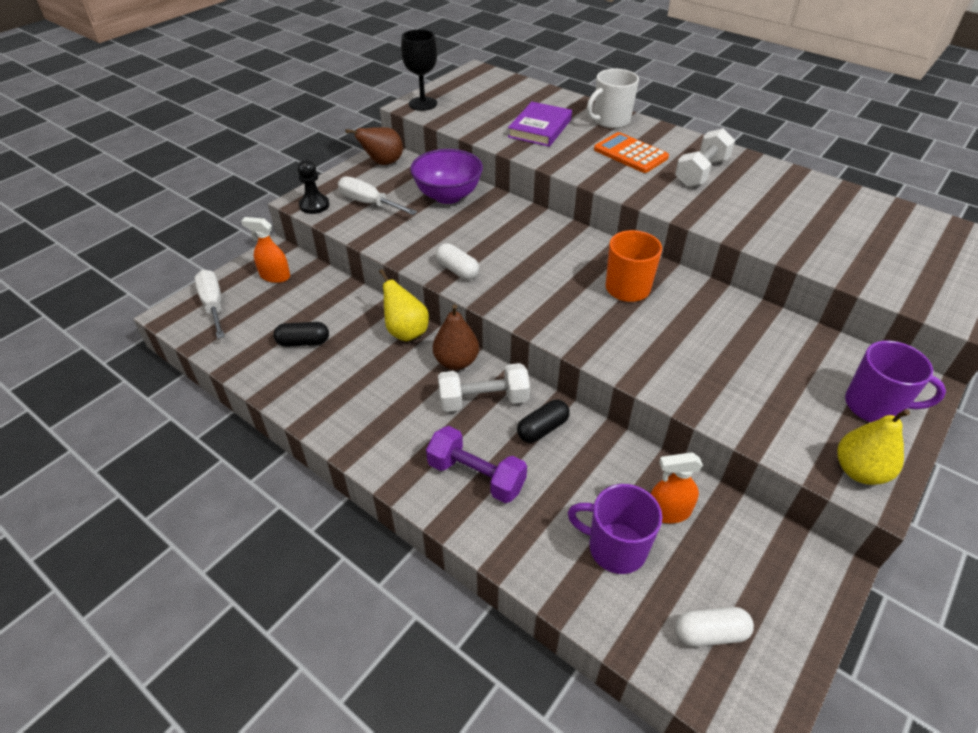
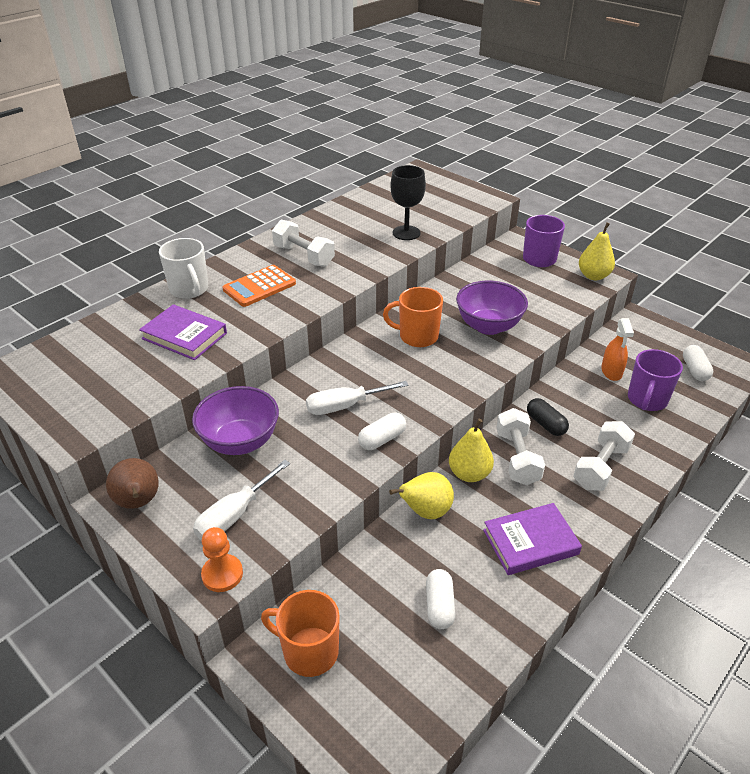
camera: 85 degrees left, 5 degrees down
(213, 305) = (361, 723): white screwdriver -> white screwdriver (345, 406)
(275, 276) = (309, 651): orange spray bottle -> orange mug
(303, 342) = (439, 606): black capsule -> white capsule
(314, 205) = (222, 574): black pawn -> orange pawn
(367, 405) = (530, 542): none -> purple book
(423, 104) = (71, 427): black goblet -> black goblet (406, 233)
(456, 361) = (469, 474): brown pear -> yellow pear
(476, 476) = (600, 467): purple dumbbell -> white dumbbell
(670, 345) = (488, 326): none -> purple bowl

